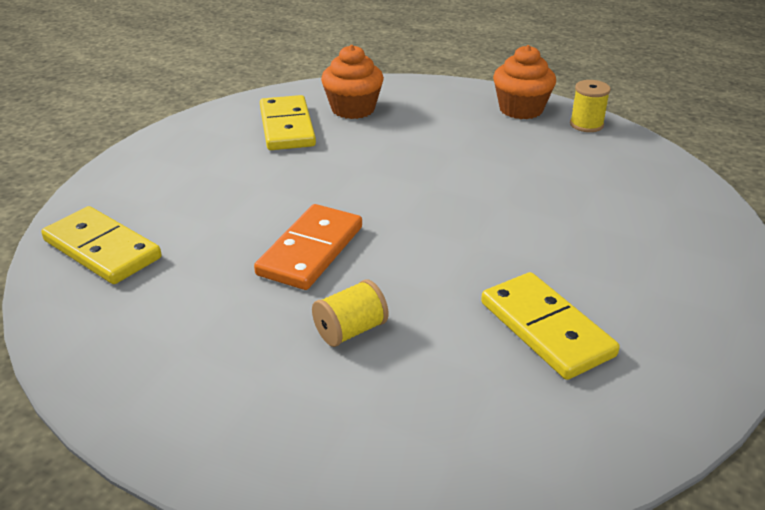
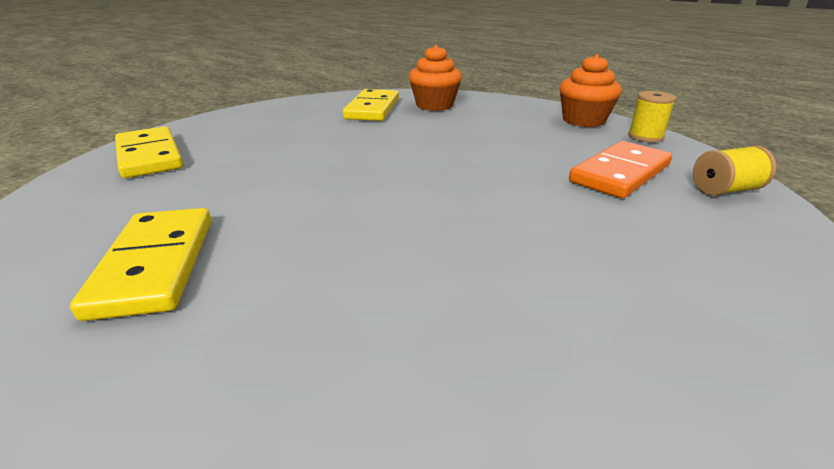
camera: 20 degrees right, 5 degrees down
(311, 251) = (306, 183): orange domino -> orange domino (620, 173)
(350, 330) = (272, 254): yellow spool -> yellow spool (725, 190)
(546, 329) = (494, 302): yellow domino -> yellow domino (155, 265)

